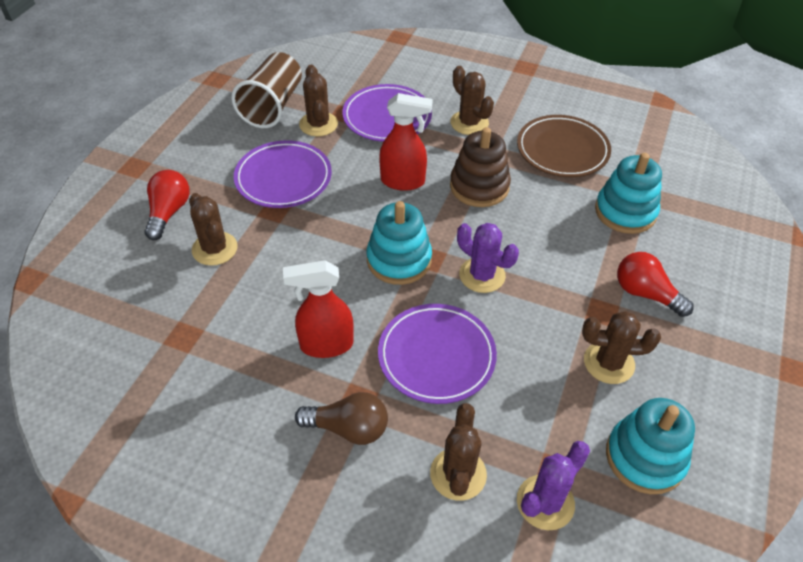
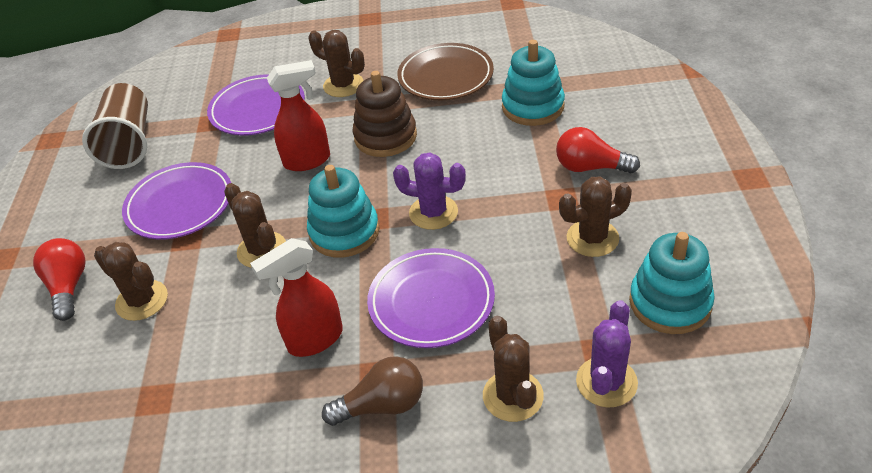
camera: 20 degrees left, 5 degrees down
(318, 124) = (189, 142): brown cactus -> brown cactus (262, 250)

